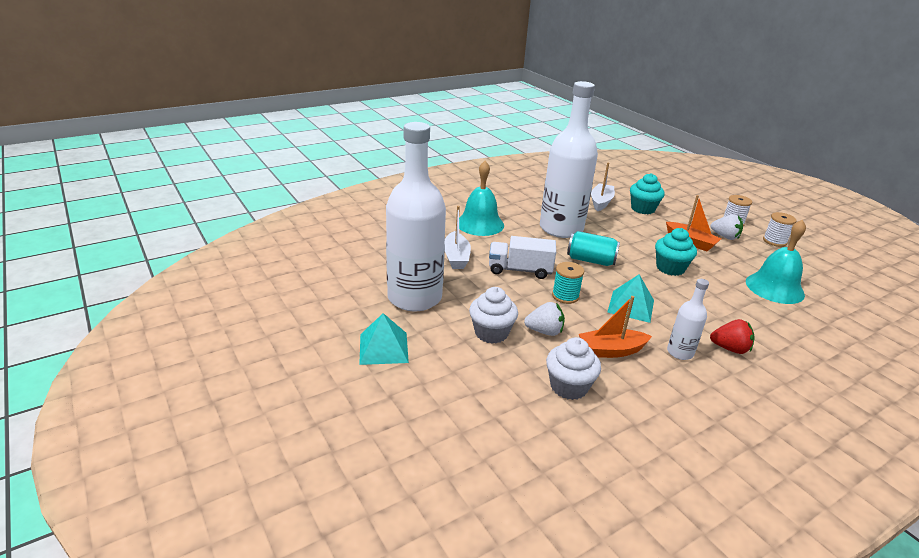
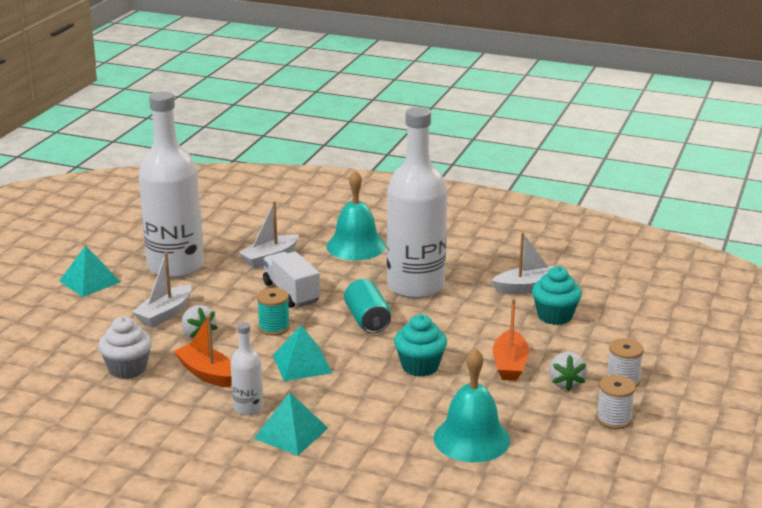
camera: 55 degrees right, 5 degrees down
(491, 333) = (165, 314): white cupcake -> white boat
(730, 348) = (291, 433): red strawberry -> turquoise pyramid

